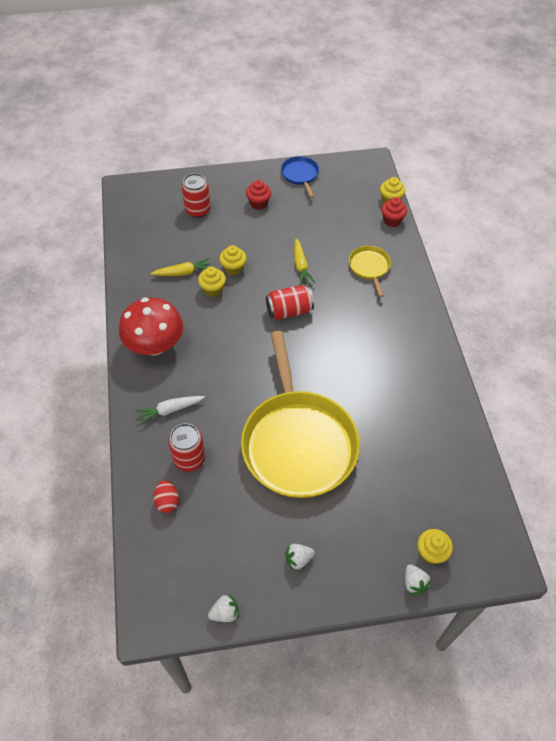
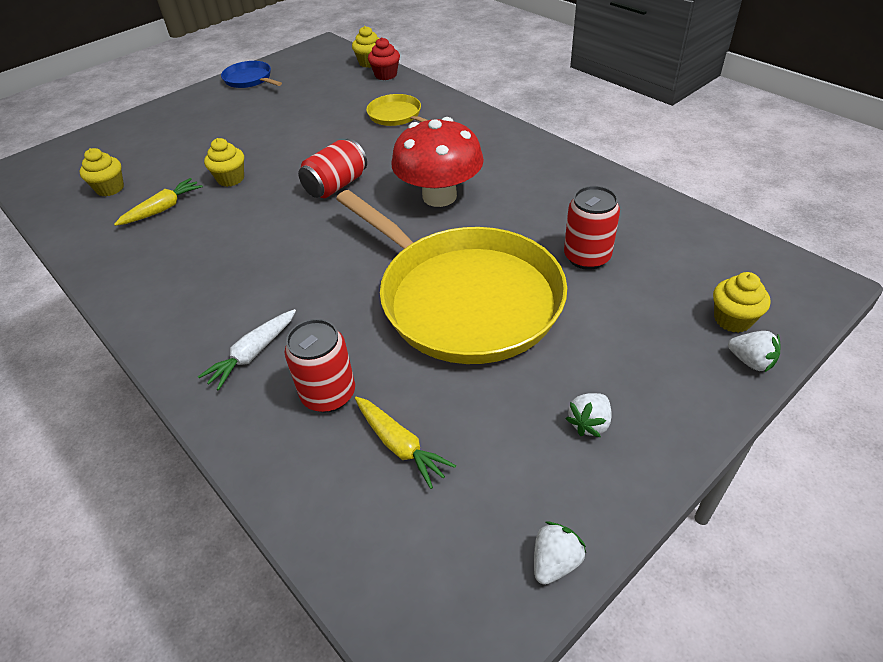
camera: 30 degrees left, 10 degrees down
(155, 345) = (175, 295): red mushroom -> red mushroom (439, 196)
(167, 501) = (336, 466): red egg -> none
(198, 210) = (140, 149): red can -> red can (587, 257)
(213, 289) = (218, 208): yellow cupcake -> yellow cupcake (110, 188)
(258, 203) = (217, 116): red cupcake -> none
(301, 266) = (316, 144): yellow carrot -> yellow carrot (400, 445)

